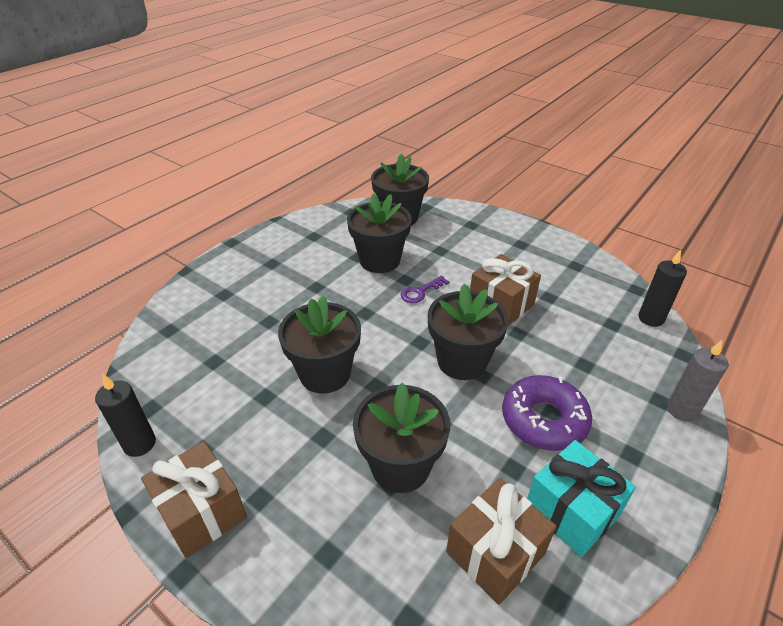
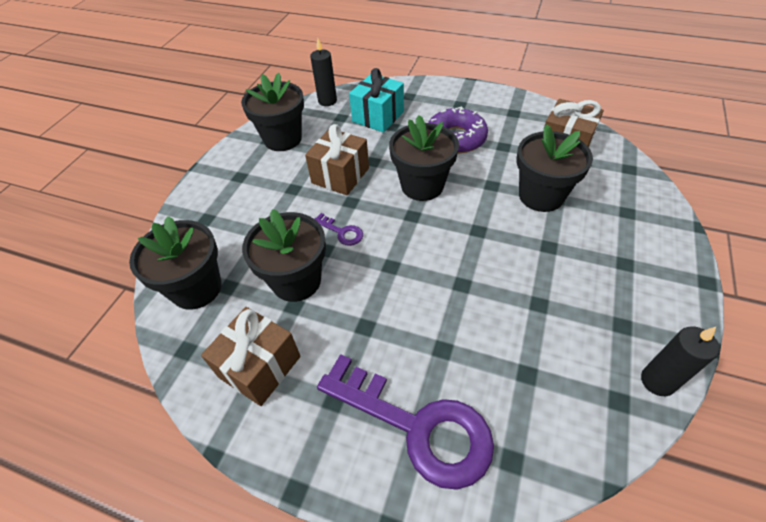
camera: 105 degrees left, 10 degrees up
(202, 512) = (665, 294): brown gift -> brown gift (259, 366)
(226, 293) = (416, 426): none -> purple key
(325, 373) = (486, 269): black flower pot -> black flower pot (283, 139)
(571, 511) = (516, 122): turquoise gift -> turquoise gift (378, 116)
(682, 410) = (413, 88): grey candle -> none

